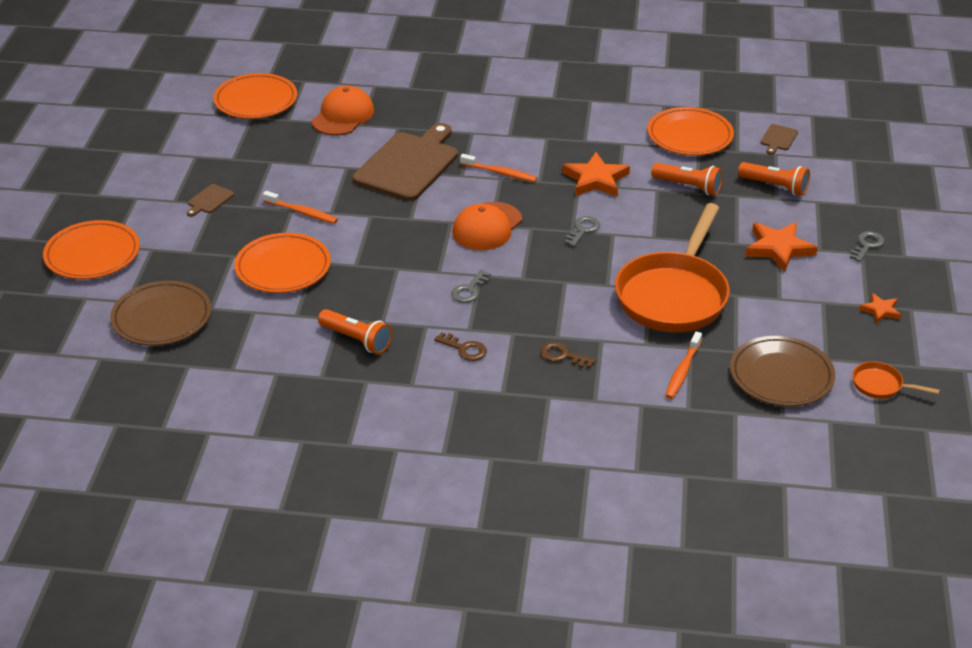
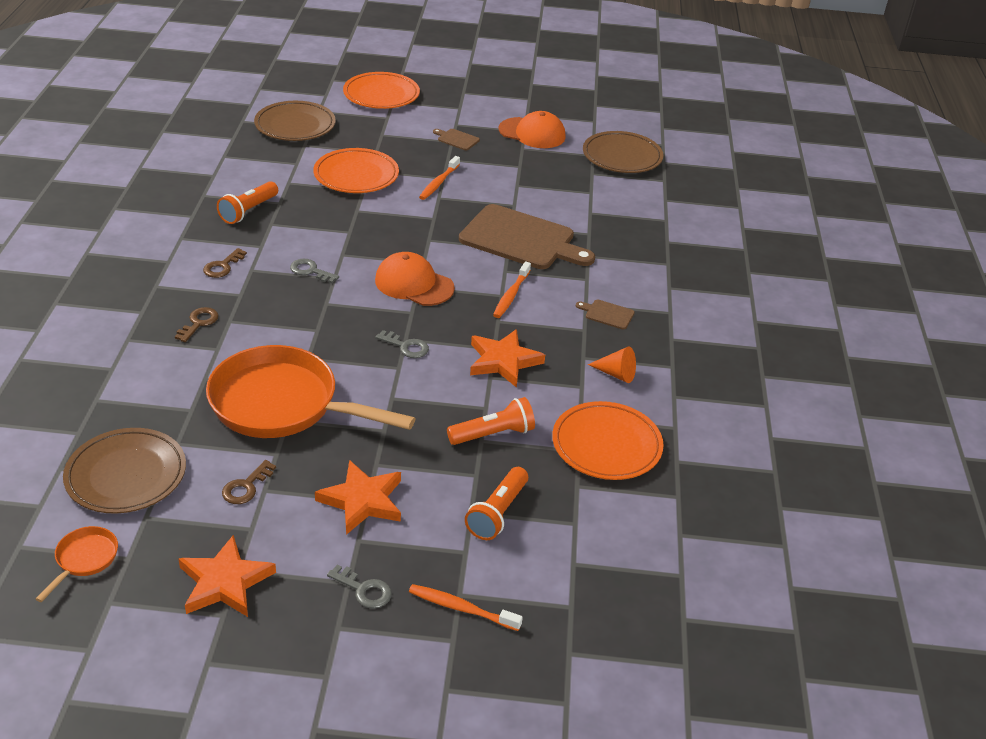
camera: 85 degrees right, 0 degrees up
(256, 100) = (622, 156): orange plate -> brown plate
(343, 116) = (604, 202): orange cap -> orange cap (532, 133)
(604, 126) = (616, 374): none -> orange cone
(682, 371) = (155, 400): orange toothbrush -> orange toothbrush (461, 608)
(688, 186) = (493, 434): orange flashlight -> orange flashlight turned 135 degrees counterclockwise
(778, 139) = (613, 530): brown cutting board -> brown cutting board (607, 314)
(778, 308) = (246, 487): none -> brown key
(880, 310) = (225, 582): orange star -> orange star, size x1.81

